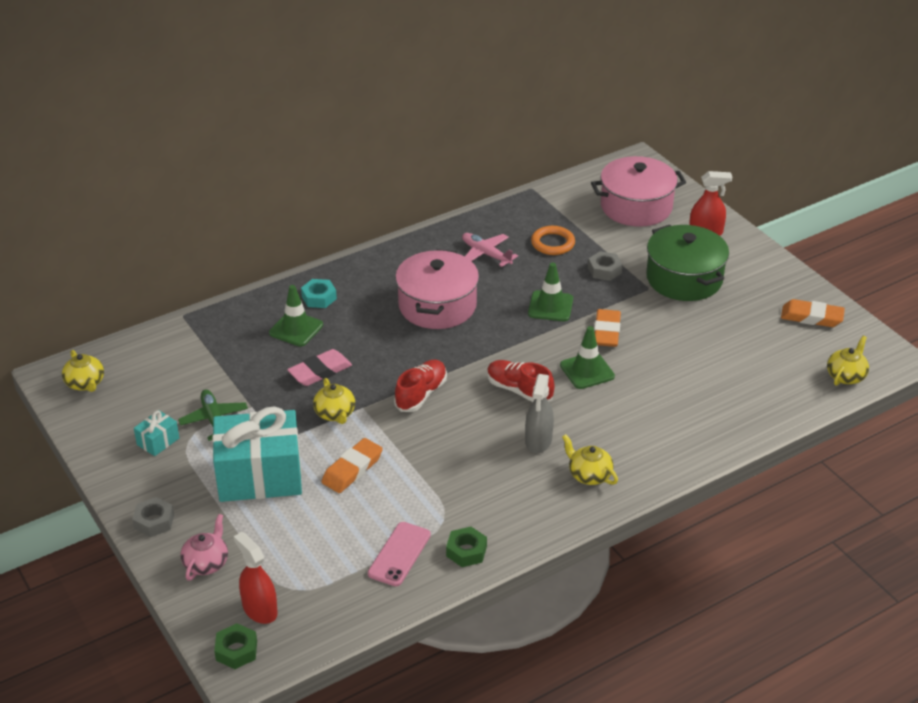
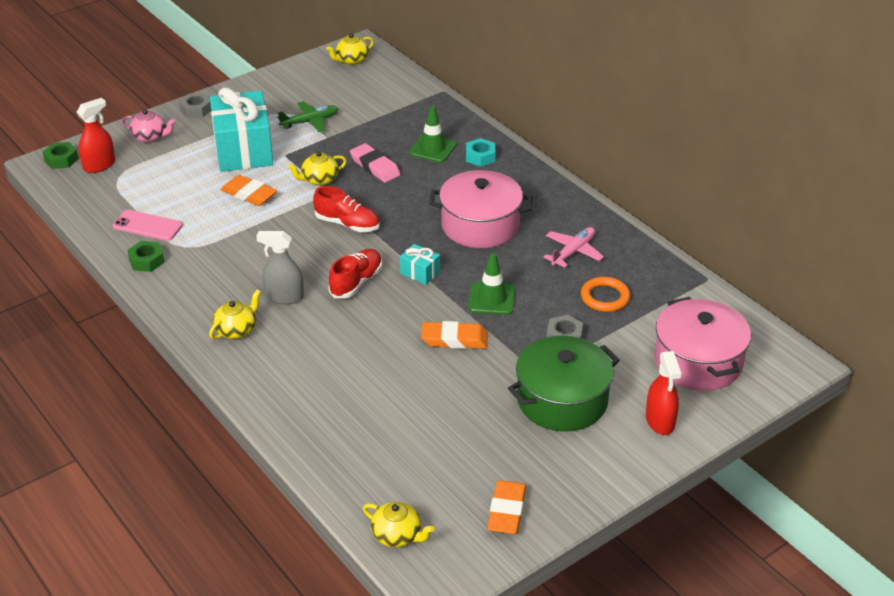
camera: 85 degrees right, 0 degrees up
(158, 441) = (284, 100): turquoise gift -> turquoise gift (420, 272)
(587, 371) = (389, 326): green traffic cone -> none

